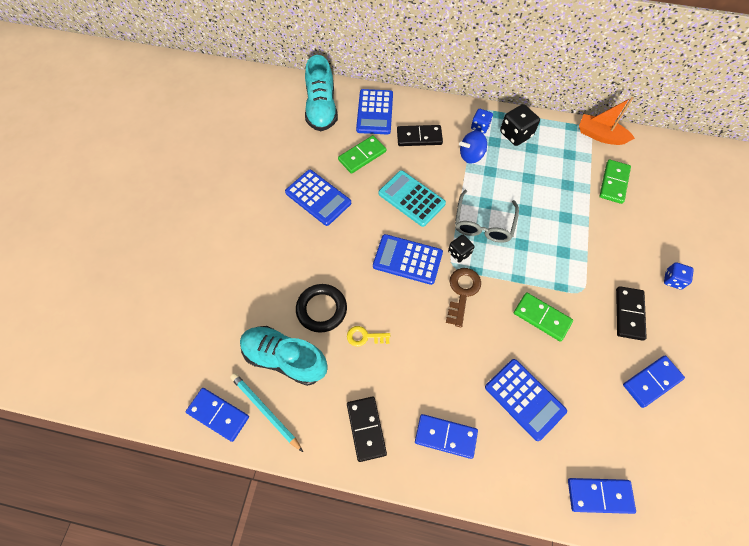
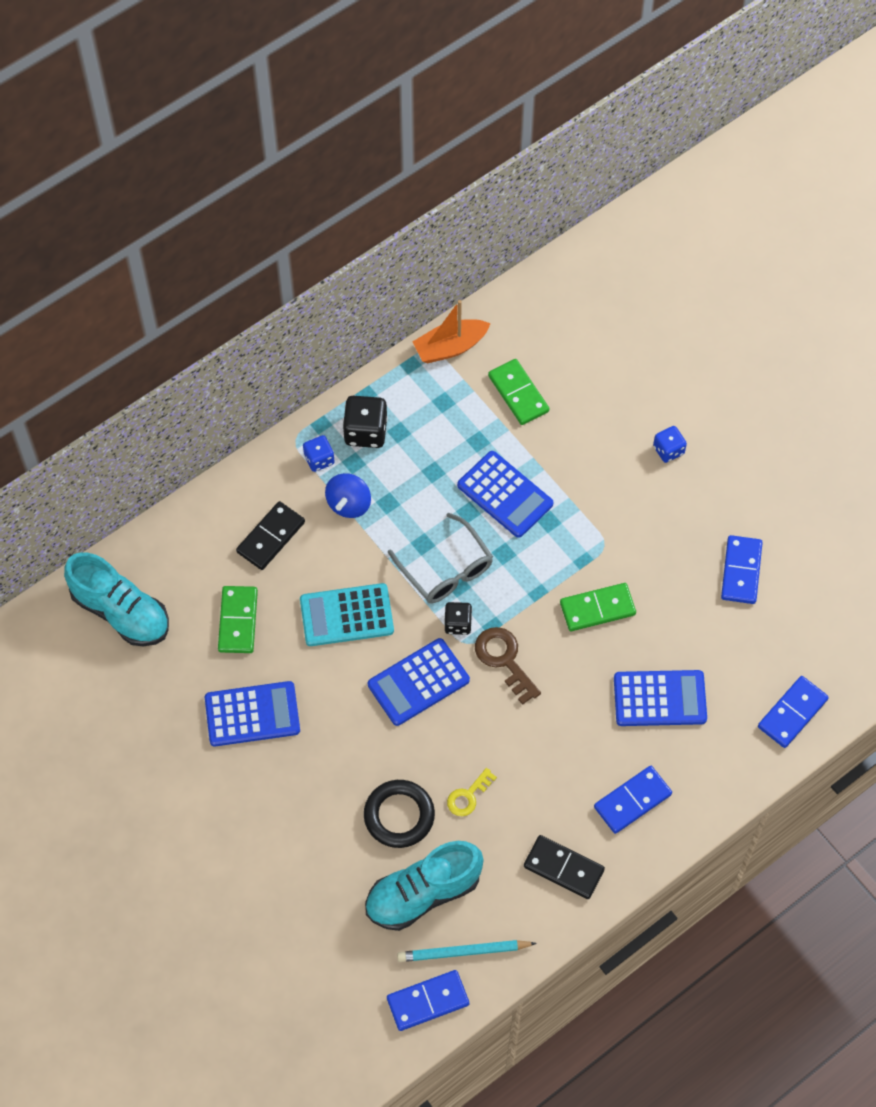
camera: 50 degrees left, 0 degrees up
(375, 112) = (186, 556): blue calculator -> blue calculator (505, 495)
(629, 314) = (665, 525): black domino -> none

